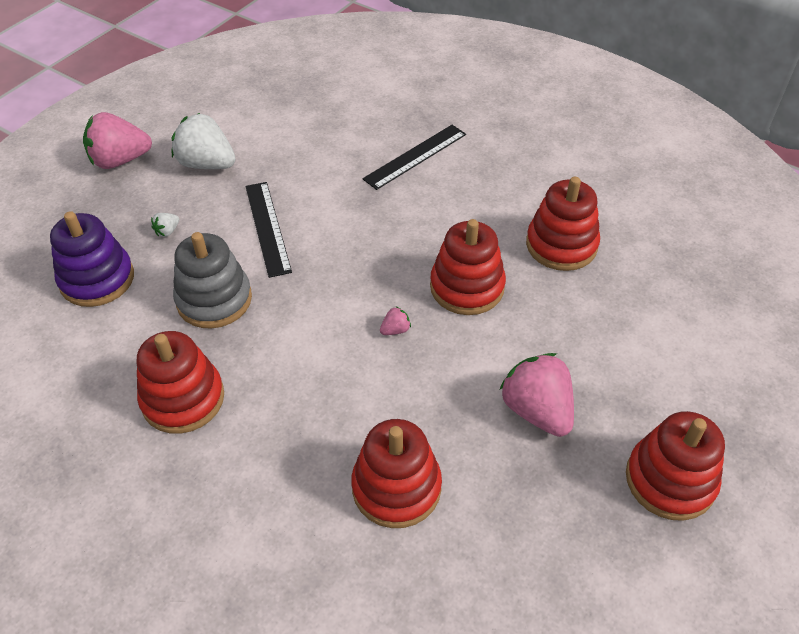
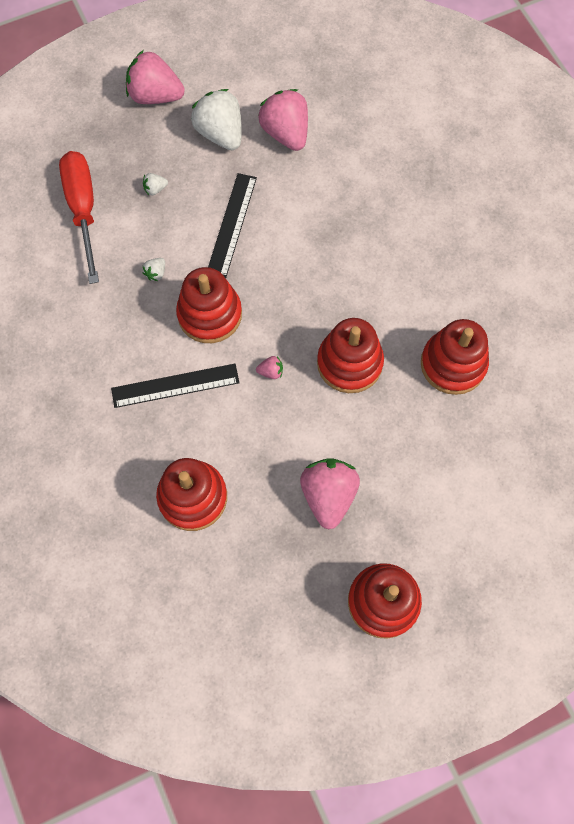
camera: 30 degrees right, 20 degrees up
(97, 279) = (83, 209): purple stacking toy -> red screwdriver
(183, 399) = (91, 348): red stacking toy -> red stacking toy (209, 314)
(214, 300) = (156, 273): grey stacking toy -> white strawberry
(271, 140) = (285, 133): none -> pink strawberry
(415, 156) = (394, 211): black ruler -> black ruler (175, 385)

